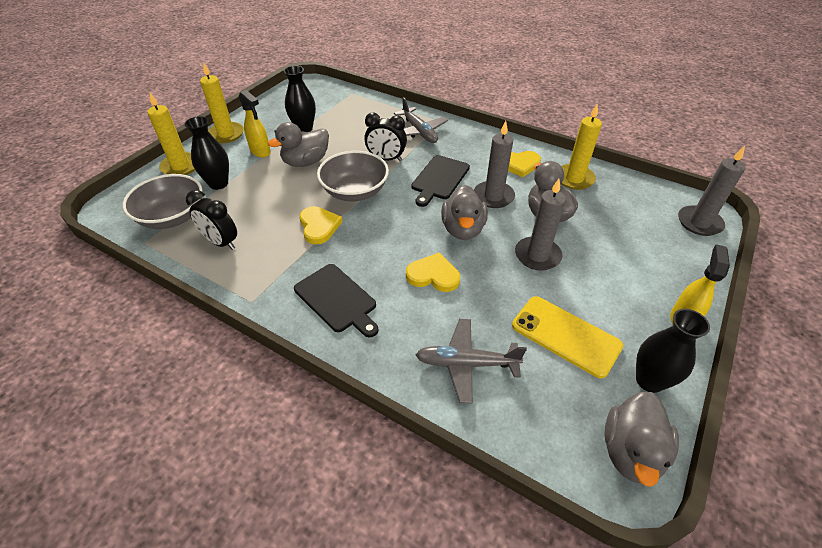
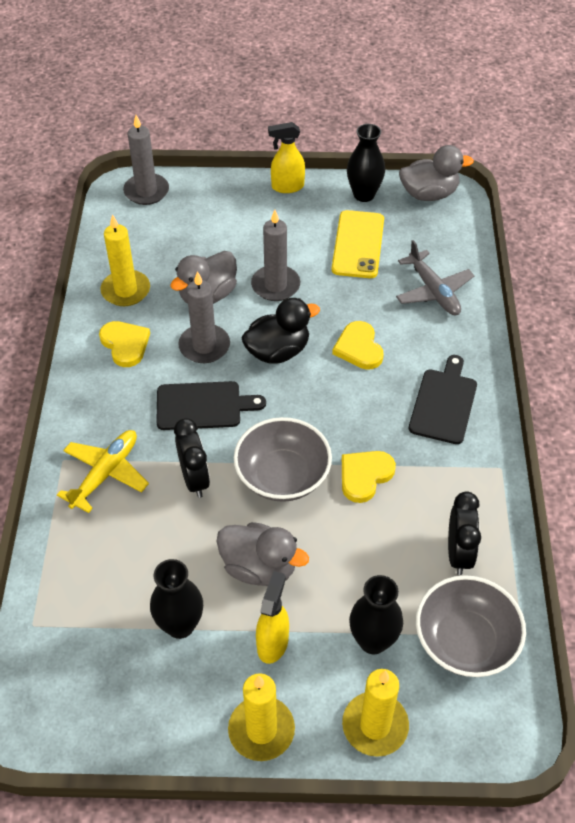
camera: 120 degrees left, 5 degrees up
(419, 132) = (106, 473): grey plane -> yellow plane
(463, 229) = (278, 351): grey duck -> black duck

